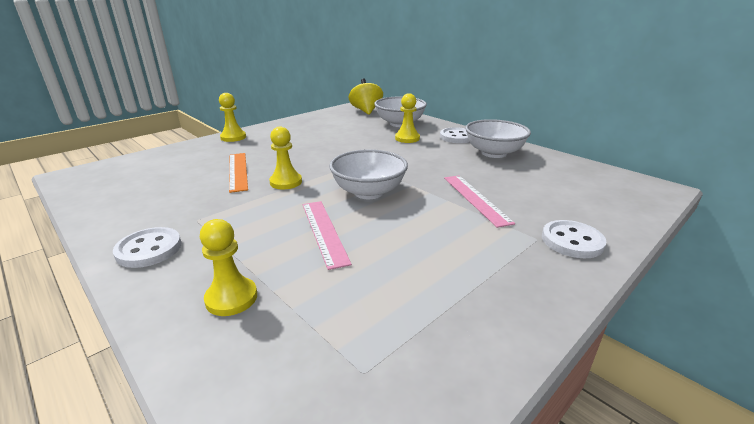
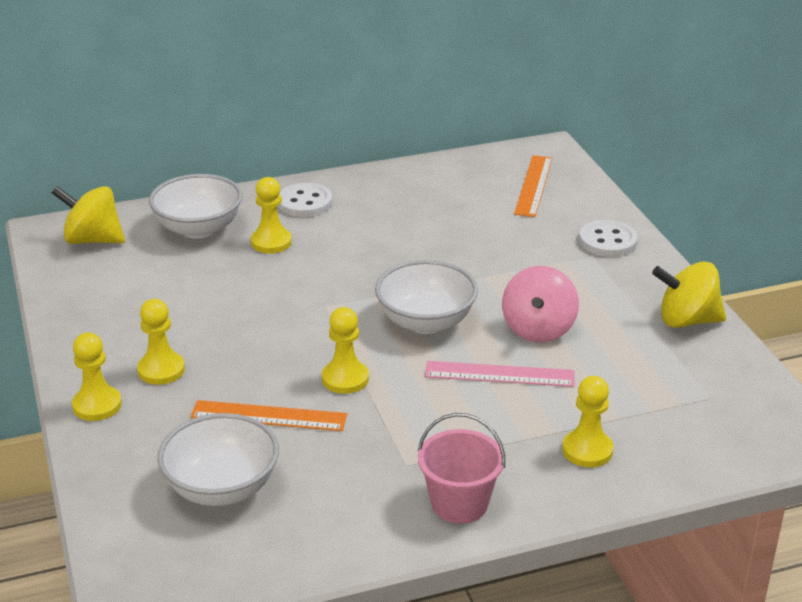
camera: 65 degrees left, 5 degrees up
(149, 249) = (459, 503): white button -> pink bucket
(269, 142) = (161, 370): none -> yellow pawn
(399, 235) = (538, 329): none -> pink spinning top
(476, 199) = (495, 258): pink ruler -> none
(493, 153) = (385, 198): white bowl -> white bowl (222, 488)
(499, 320) = (687, 320): none -> yellow spinning top
(596, 193) = (534, 185): none -> orange ruler

